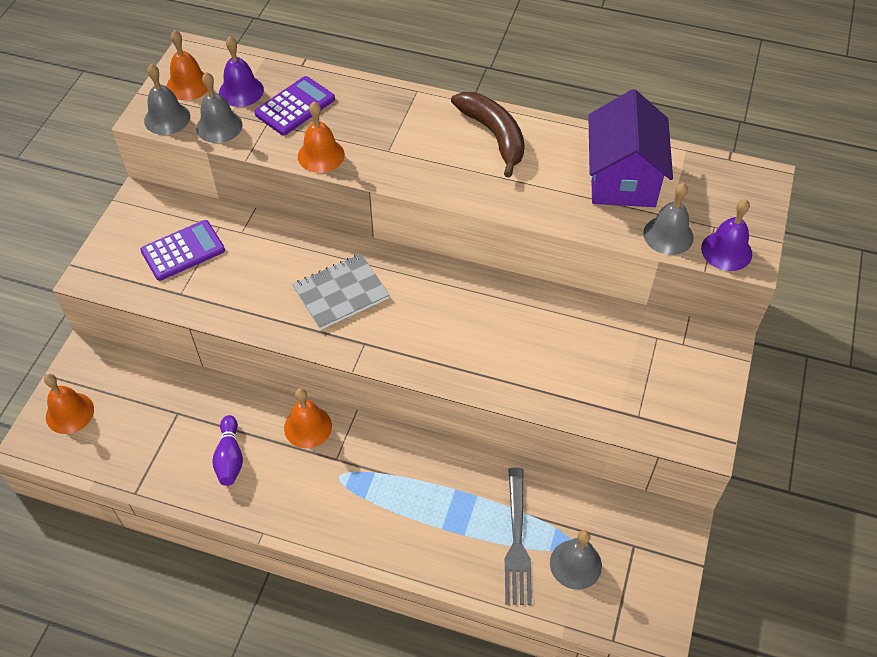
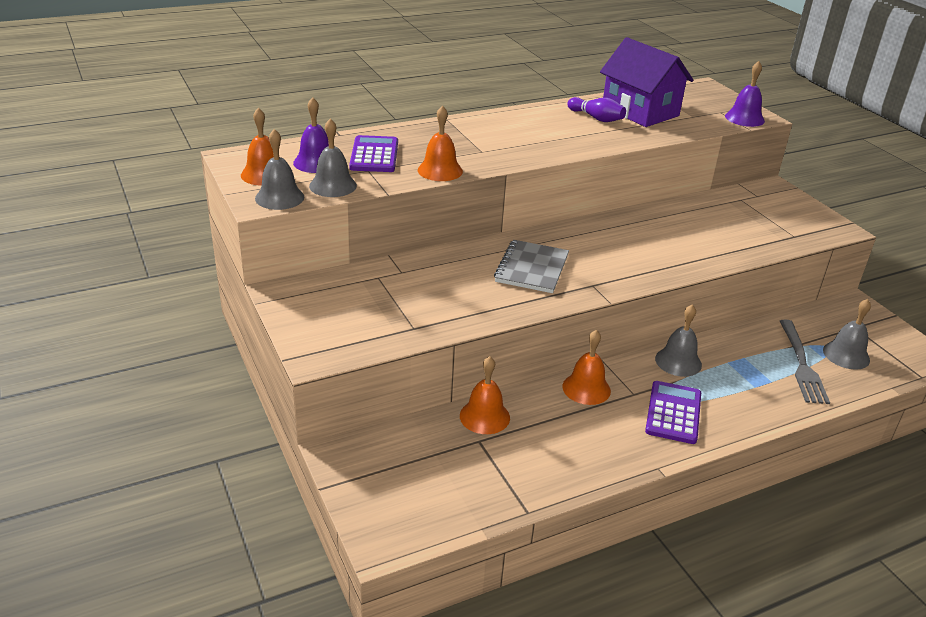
camera: 45 degrees left, 20 degrees down
(70, 413) = (386, 499): orange bell -> orange bell (484, 416)
(183, 251) = (372, 303): purple calculator -> purple calculator (673, 413)
(230, 457) = (563, 441): purple bowling pin -> purple bowling pin (596, 118)
(494, 135) = (535, 121): brown banana -> none
(517, 541) = (802, 365): grey fork -> grey fork turned 45 degrees clockwise
(668, 235) = (707, 124): grey bell -> grey bell (678, 361)

